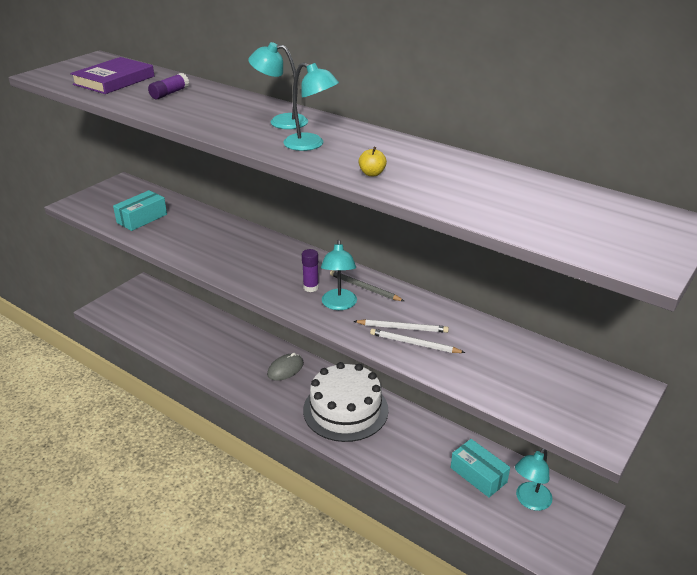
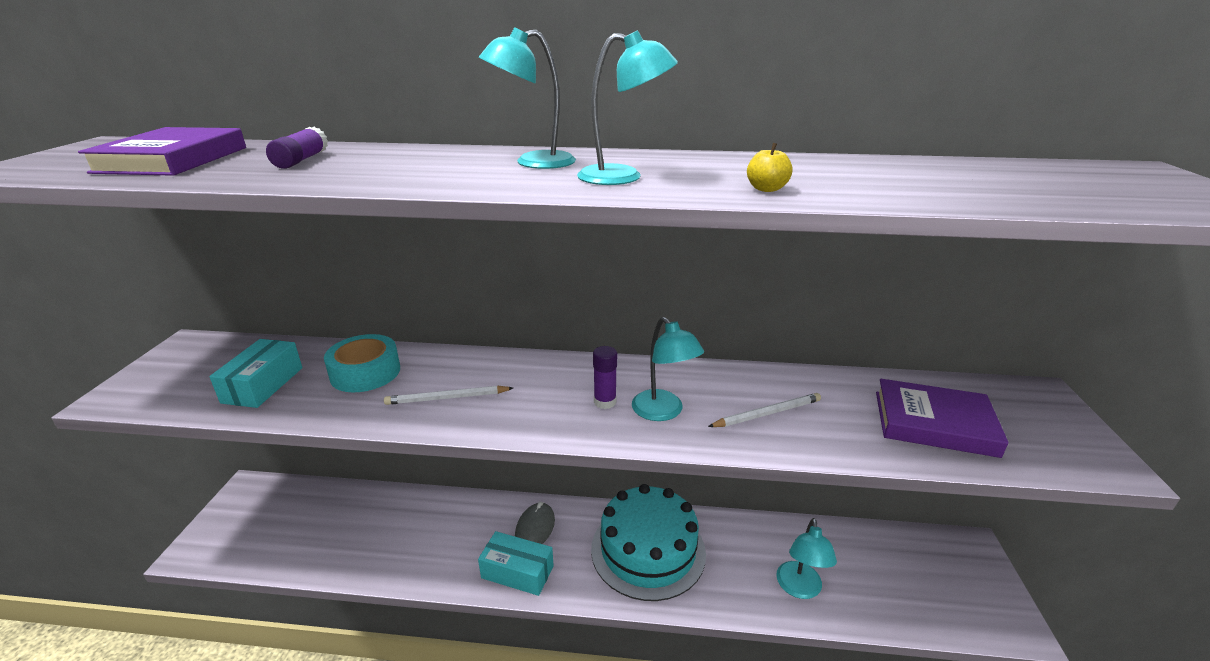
camera: 30 degrees left, 5 degrees down
(196, 227) = (365, 372): none -> turquoise tape
(345, 410) = (648, 550): white cake -> turquoise cake
(364, 288) = (669, 380): grey pencil -> none
(414, 344) = (803, 428): white pencil -> white pencil (447, 398)
(478, 475) = (848, 563): turquoise box -> turquoise box (517, 572)
(509, 373) = (934, 423): none -> purple book
(529, 501) = (919, 569): turquoise lamp -> turquoise lamp (799, 588)

